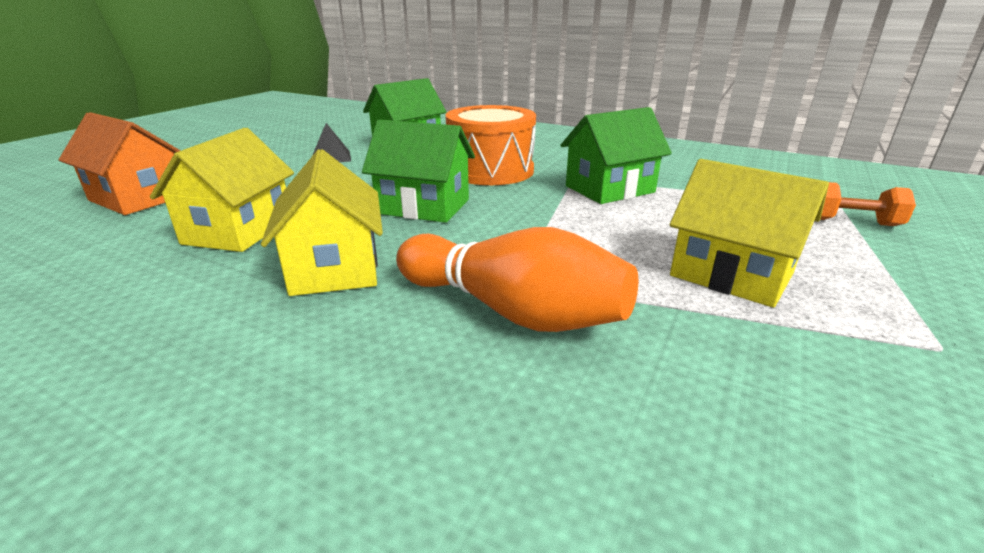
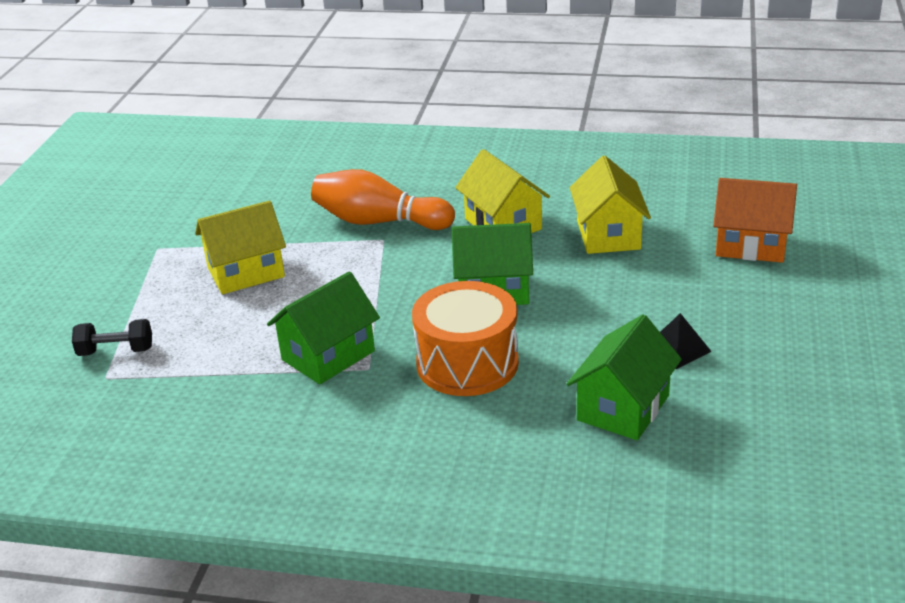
camera: 165 degrees right, 5 degrees up
(731, 274) = (246, 272): yellow house -> yellow house turned 45 degrees counterclockwise
(851, 222) = (116, 351): orange dumbbell -> black dumbbell

